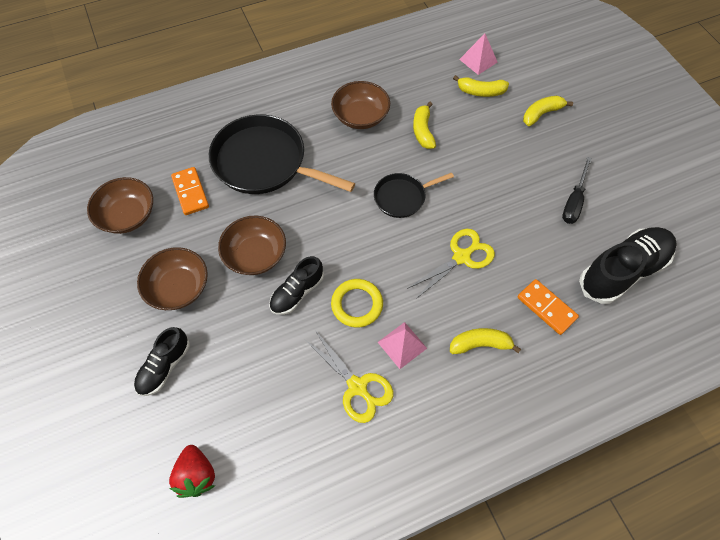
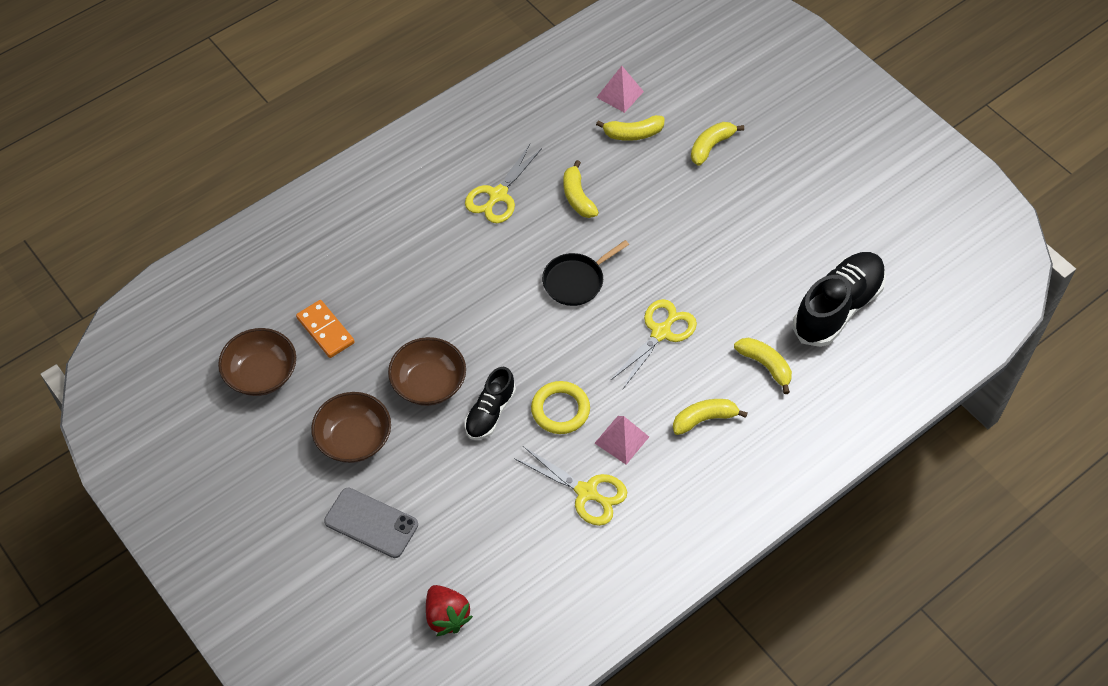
camera: 15 degrees left, 5 degrees down
(165, 366) = (371, 523): black shoe -> grey phone
(264, 162) = (400, 276): black pan -> none
(360, 116) = (498, 195): brown bowl -> yellow scissors
(546, 308) = (765, 365): orange domino -> yellow banana
(574, 201) = (770, 242): black screwdriver -> none

